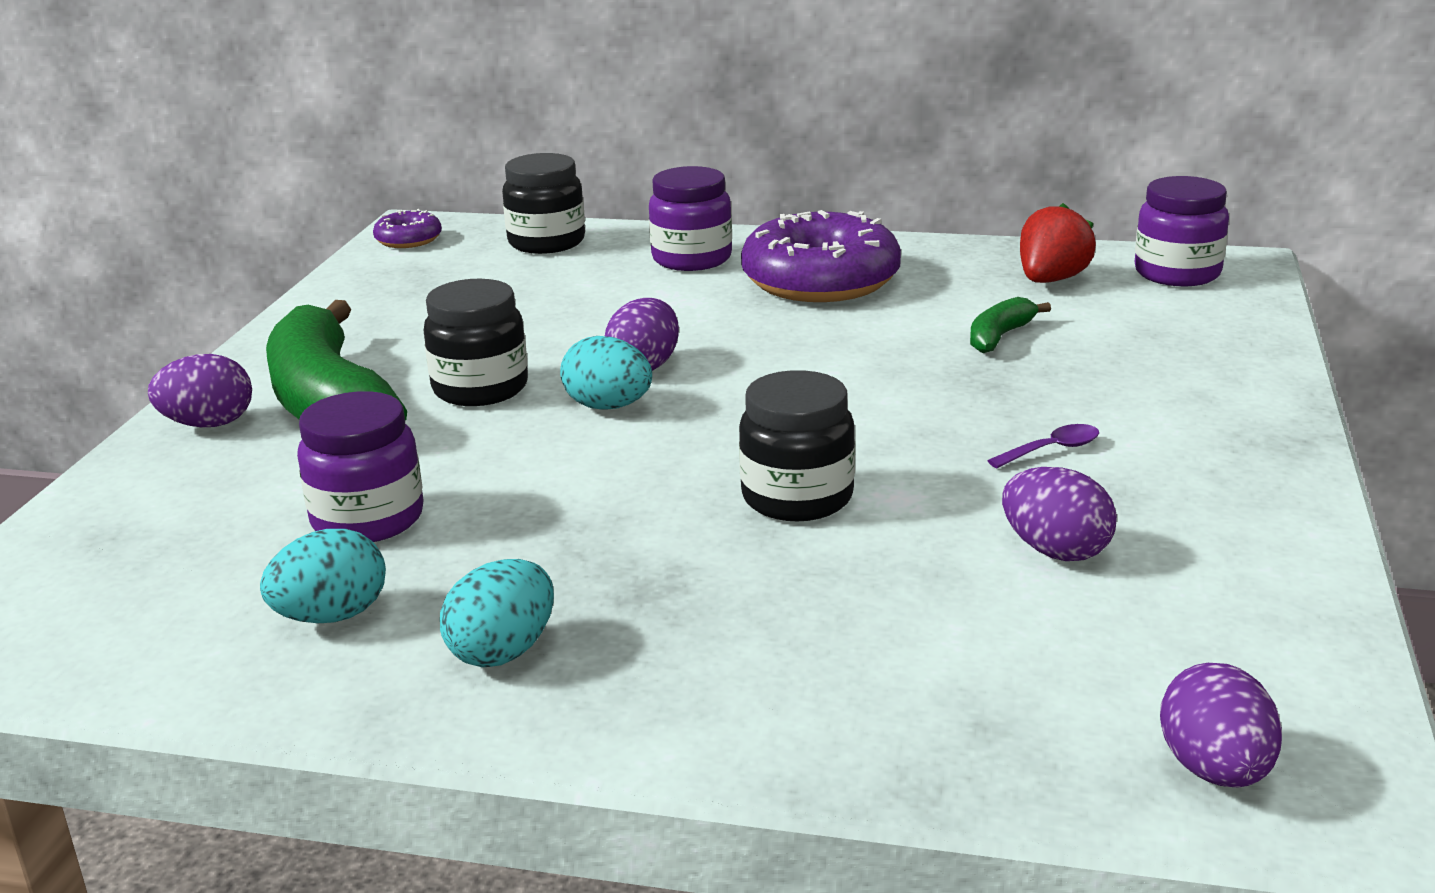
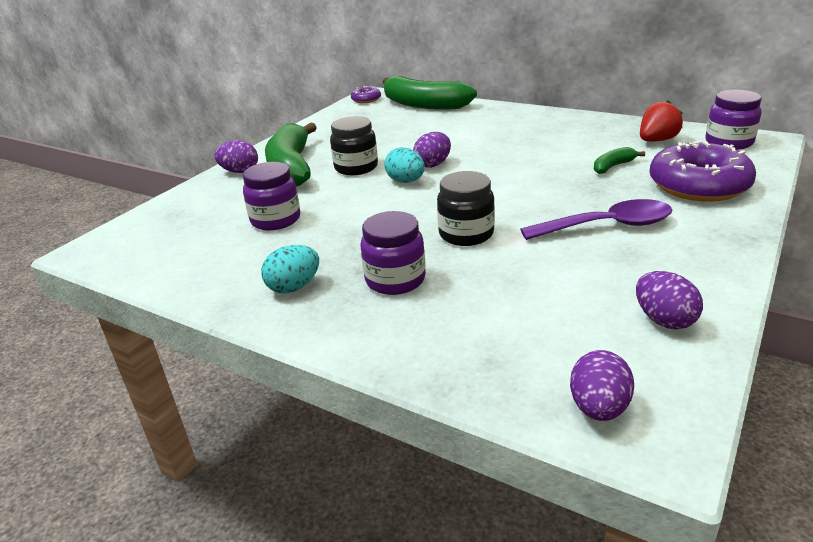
camera: 20 degrees right, 5 degrees up
(331, 616) = (236, 260): turquoise egg -> none
(546, 242) = (423, 105): black jar -> green banana
(692, 259) = (484, 117): purple jar -> purple jar (395, 280)
(820, 280) = (539, 131): purple donut -> purple donut (698, 185)
(1052, 450) = (607, 226): purple spoon -> purple spoon, size x2.29
(1055, 551) = (579, 278): purple egg -> purple egg (664, 320)

